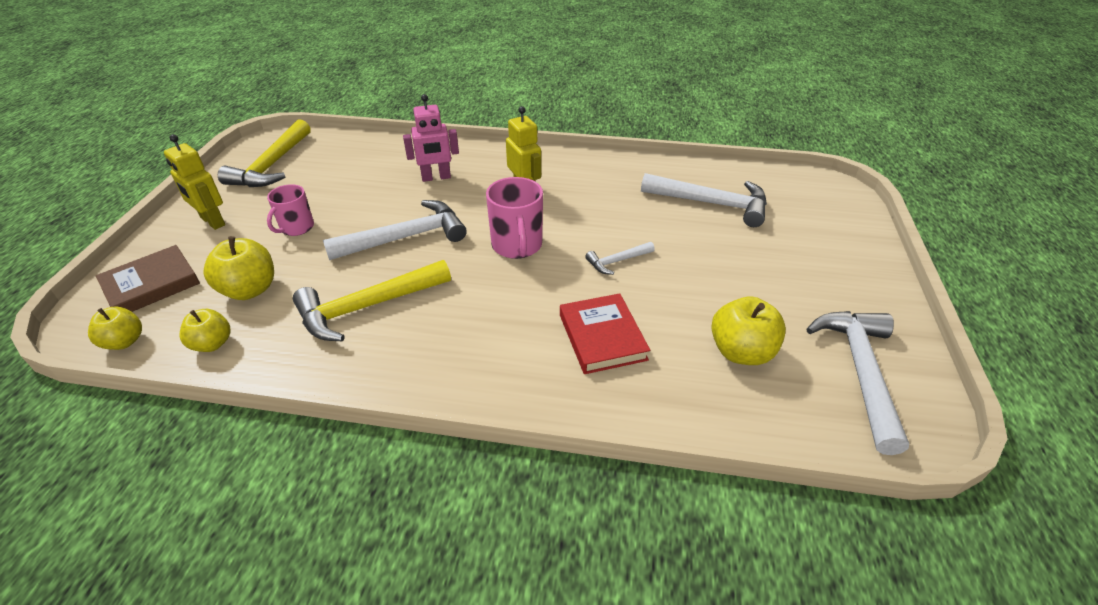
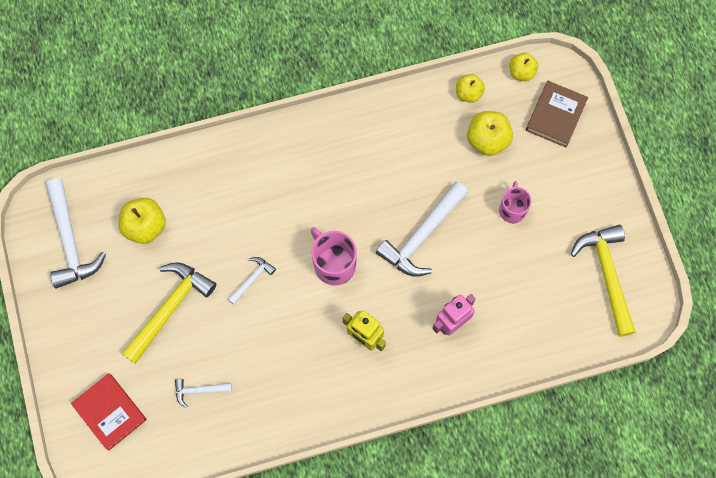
camera: 155 degrees right, 30 degrees up
(212, 221) = (581, 187): yellow robot -> none
(367, 307) = (398, 160): yellow hammer -> yellow hammer (170, 308)
(602, 337) = (235, 201): red book -> red book (110, 412)
(711, 203) = (199, 390): white hammer -> white hammer, size x0.50

